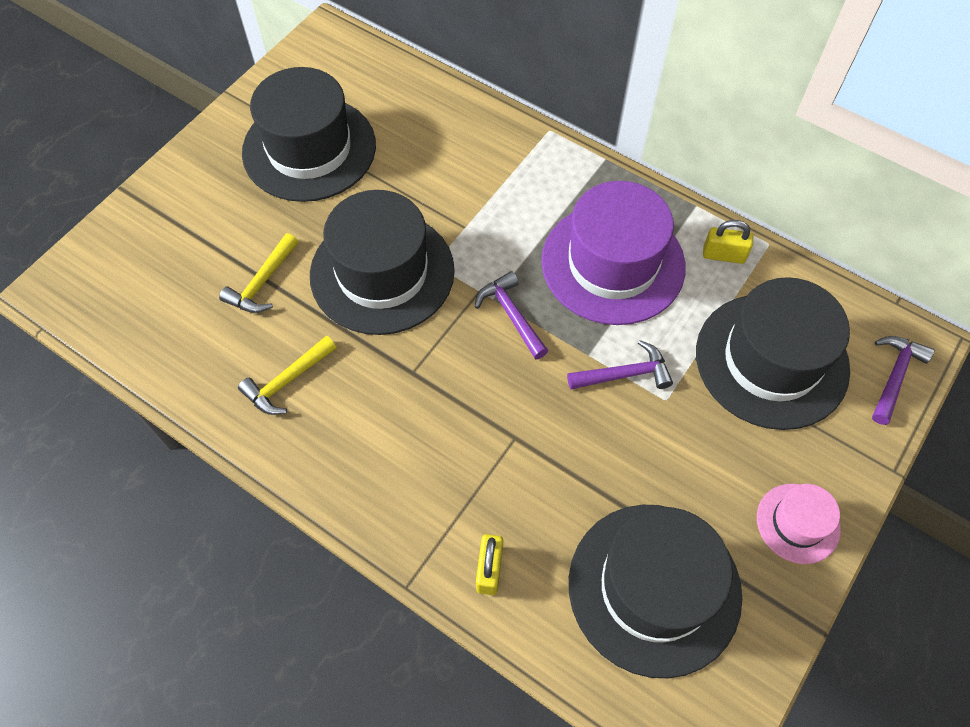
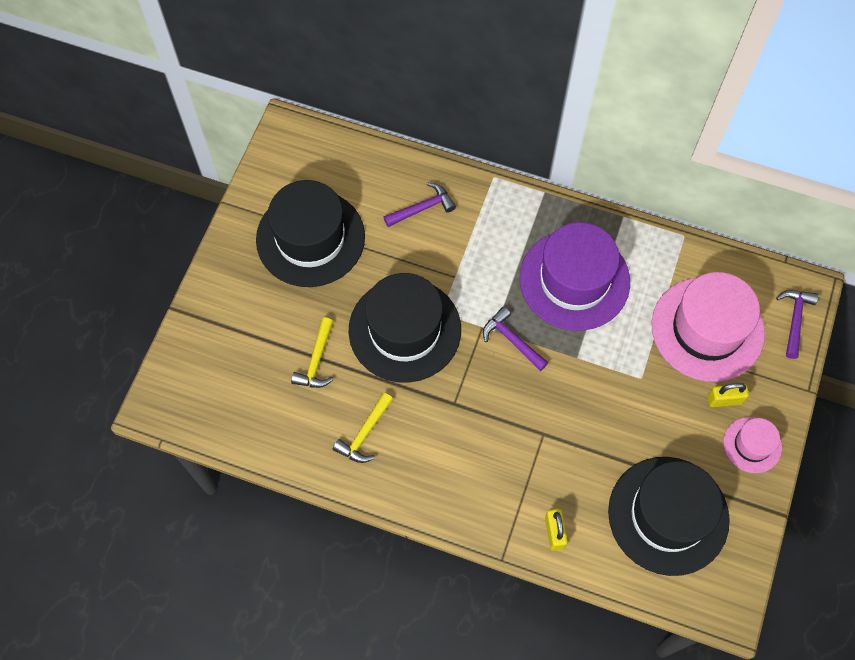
camera: 15 degrees left, 5 degrees up
(624, 374) = (607, 366): purple hammer -> purple hammer (422, 208)
(723, 255) = (653, 253): yellow padlock -> yellow padlock (724, 400)
(771, 360) = (707, 329): black hat -> pink hat

